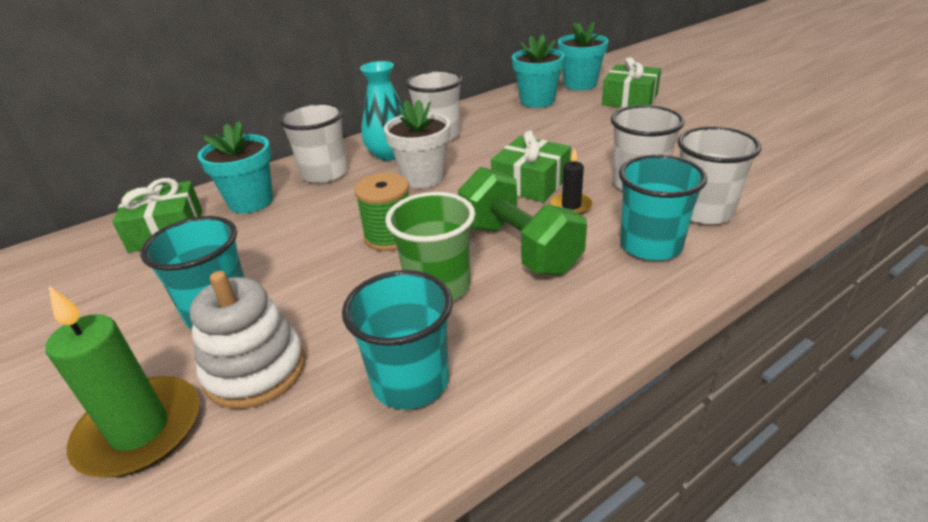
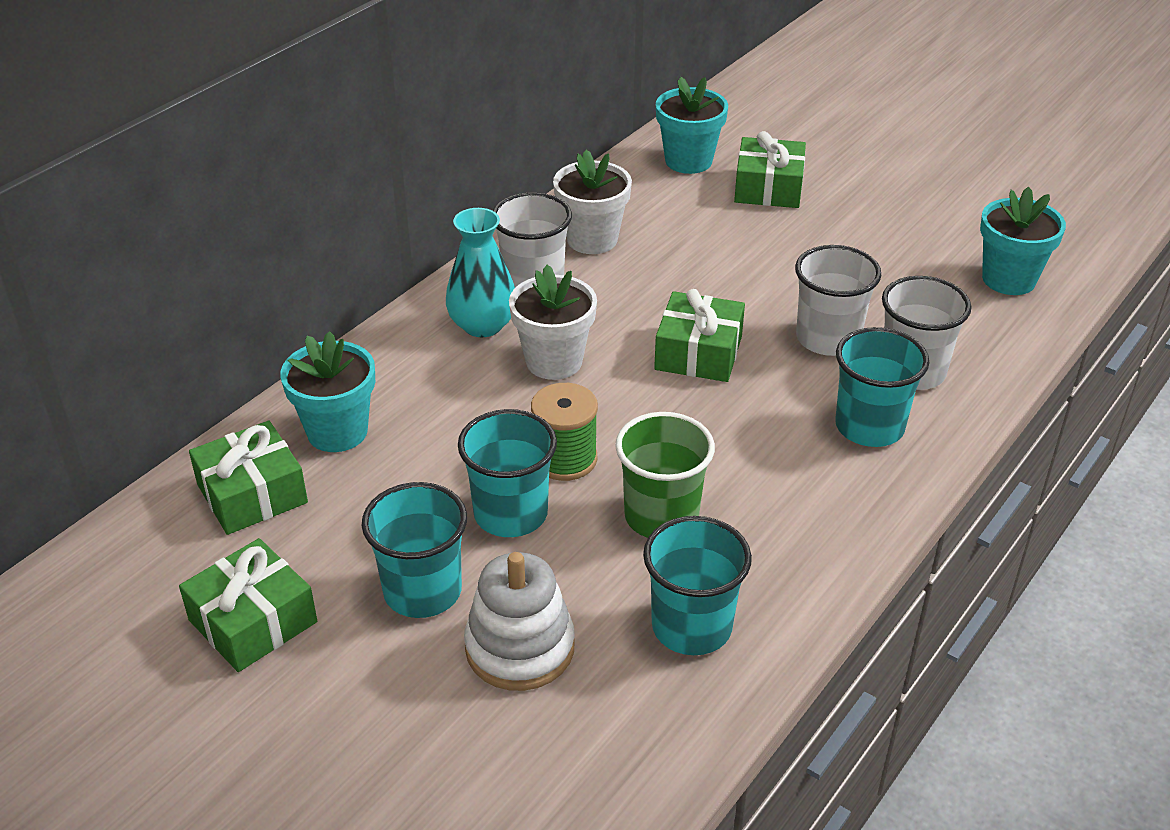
camera: 20 degrees left, 5 degrees up
(88, 312) = (253, 621): none -> green gift
(140, 430) = (444, 731): green candle -> none
(324, 174) = (410, 371): white cup -> none
(324, 267) = (510, 514): none -> turquoise cup
(492, 117) = (592, 239): none -> white flower pot
(519, 248) = (727, 451): green dumbbell -> none
(537, 101) = (641, 201): turquoise flower pot -> turquoise flower pot (1008, 279)
(571, 206) = (762, 383): black candle -> none

